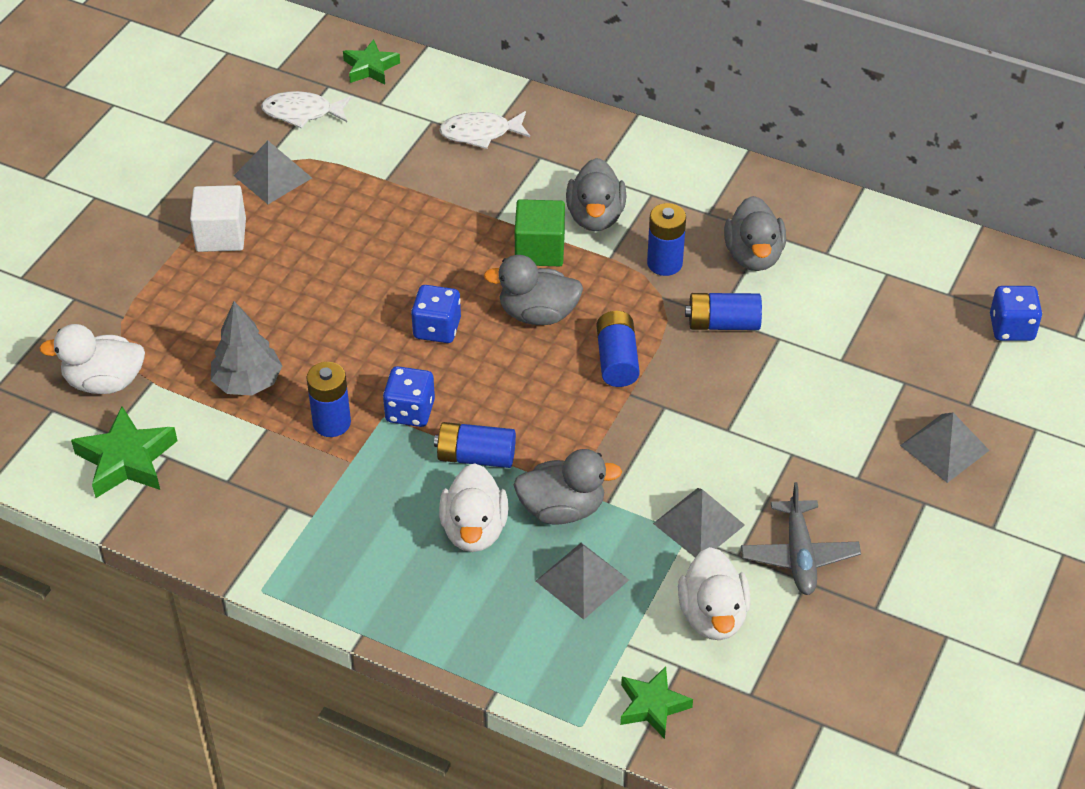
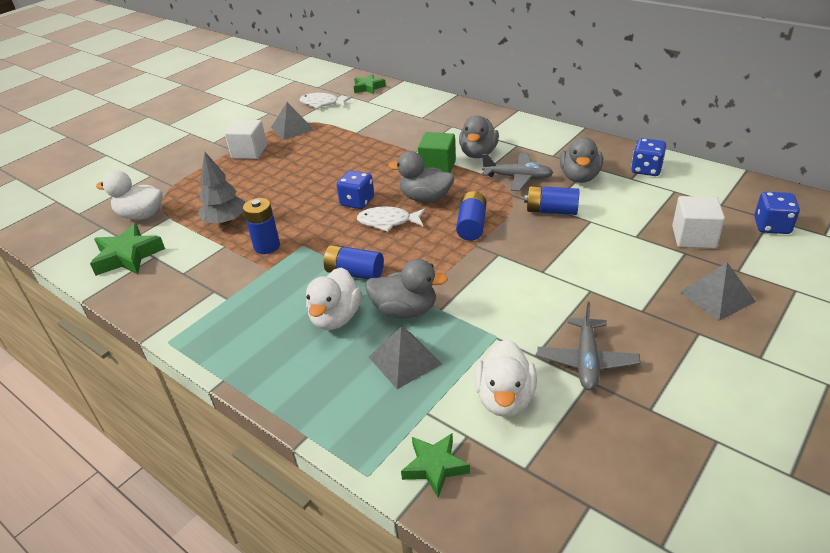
camera: 15 degrees right, 10 degrees down
(410, 411) = (321, 244): blue dice -> blue dice (646, 169)
(480, 133) = (420, 115): white fish -> white fish (388, 222)
(664, 263) = (518, 178): blue battery -> grey plane
(698, 524) = (507, 330): grey pyramid -> none
(914, 355) = (693, 237): none -> white cube

